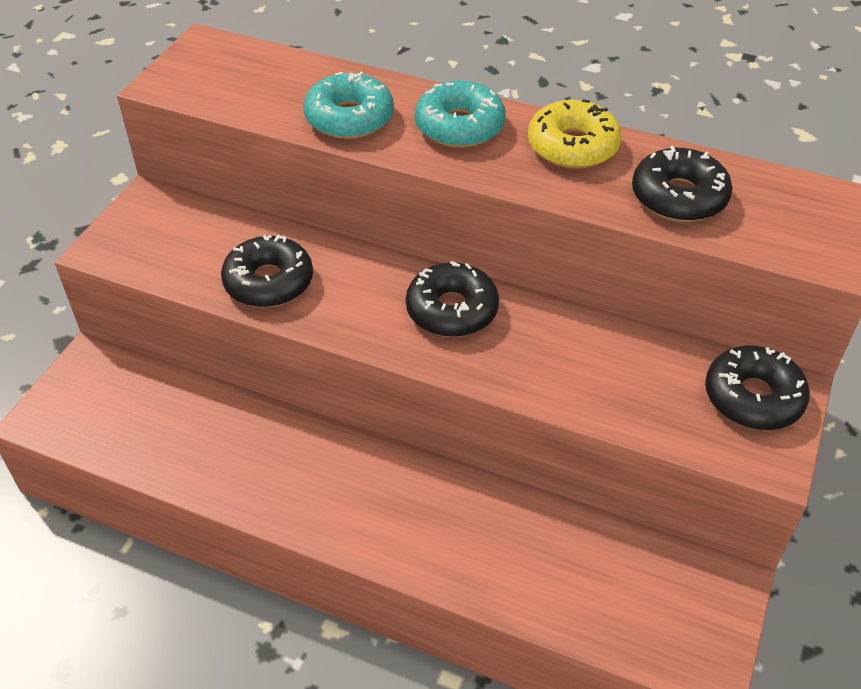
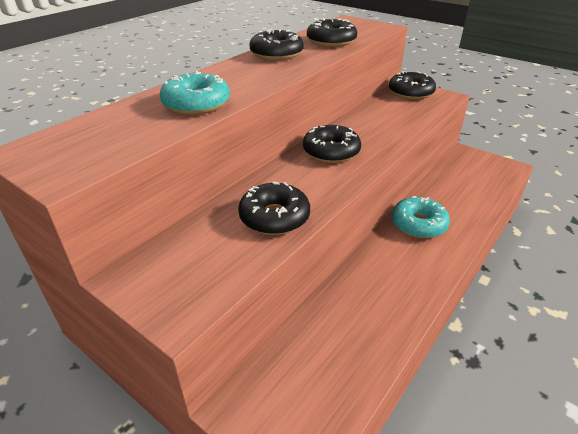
camera: 75 degrees left, 10 degrees down
(459, 126) = (235, 75): turquoise donut -> turquoise donut (418, 224)
(572, 146) = (276, 54): yellow donut -> black donut

